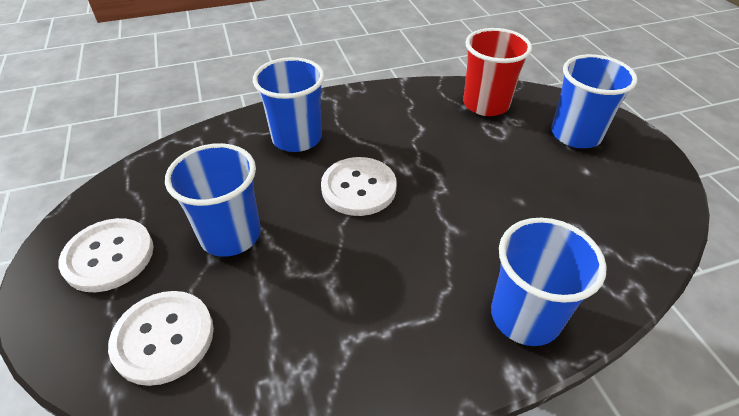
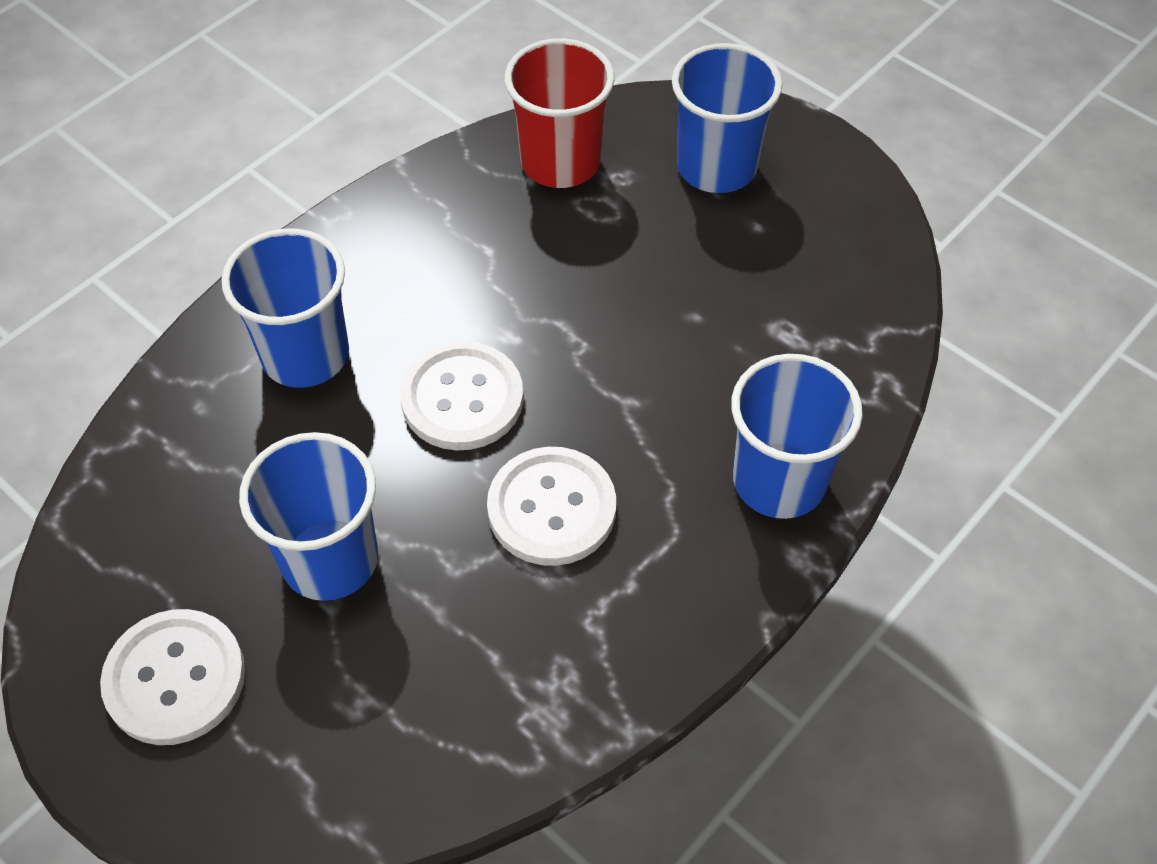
camera: 30 degrees left, 10 degrees up
(163, 338) = (356, 737): white button -> white button (552, 508)

